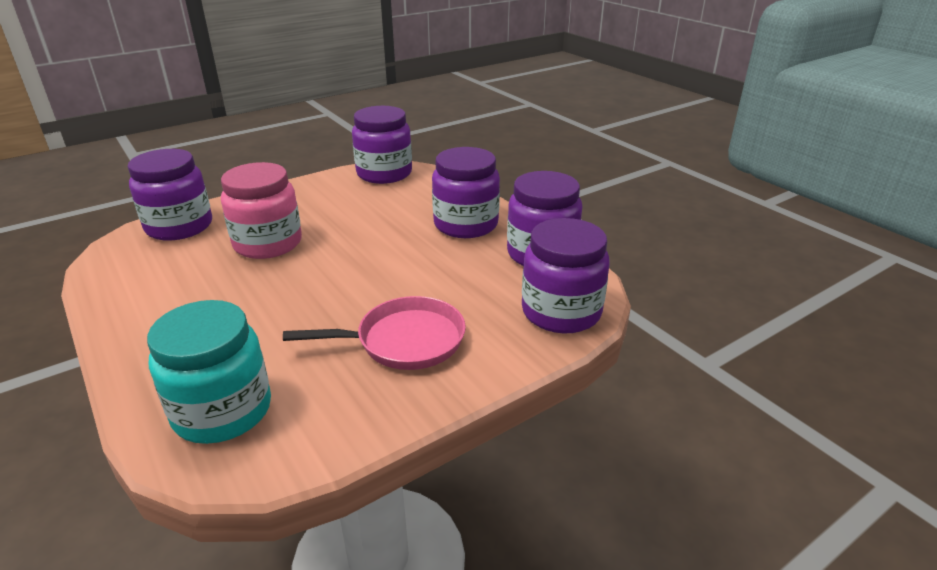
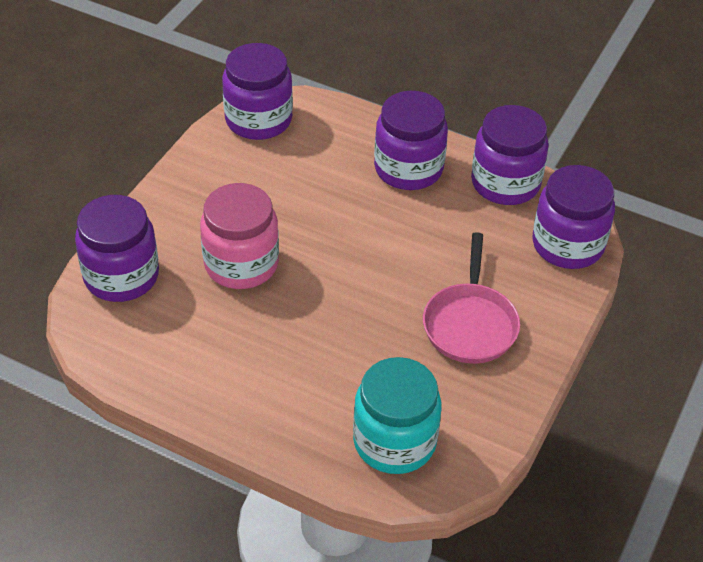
camera: 30 degrees left, 15 degrees up
(403, 341) = (470, 323): pink pan -> pink pan turned 135 degrees clockwise

